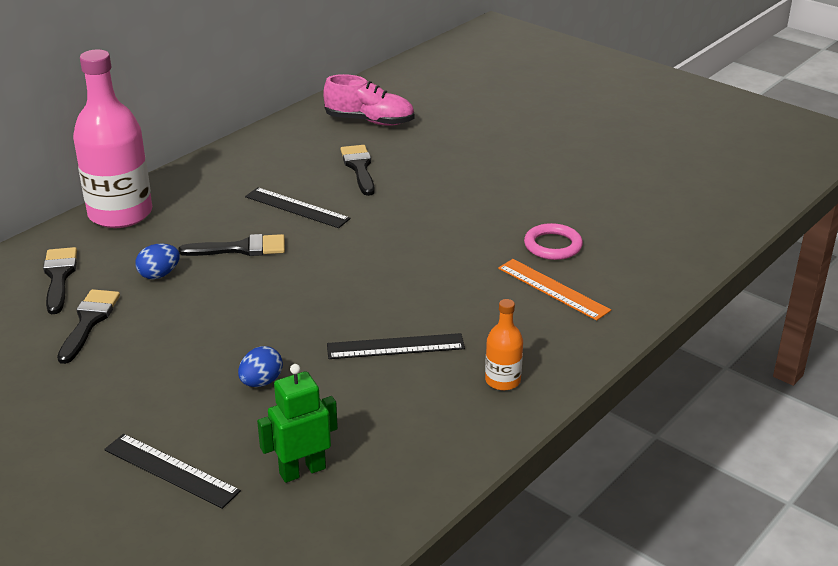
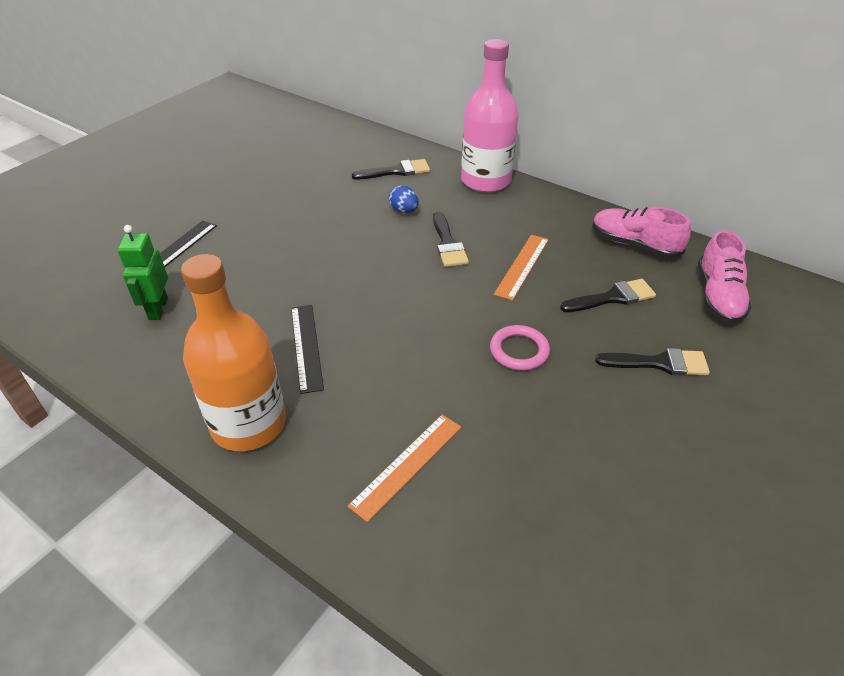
camera: 85 degrees right, 10 degrees up
(89, 322) = (343, 192): black brush -> black brush (659, 363)
(261, 382) = (265, 277): blue egg -> none
(283, 145) = (634, 245): none -> pink shoe
(297, 208) = (522, 266): black ruler -> orange ruler
(302, 470) = (158, 309): green robot -> green robot turned 150 degrees counterclockwise
(502, 380) = (248, 424): orange bottle -> orange bottle, size x2.18
(553, 245) = (498, 465): pink ring -> pink ring (519, 350)

